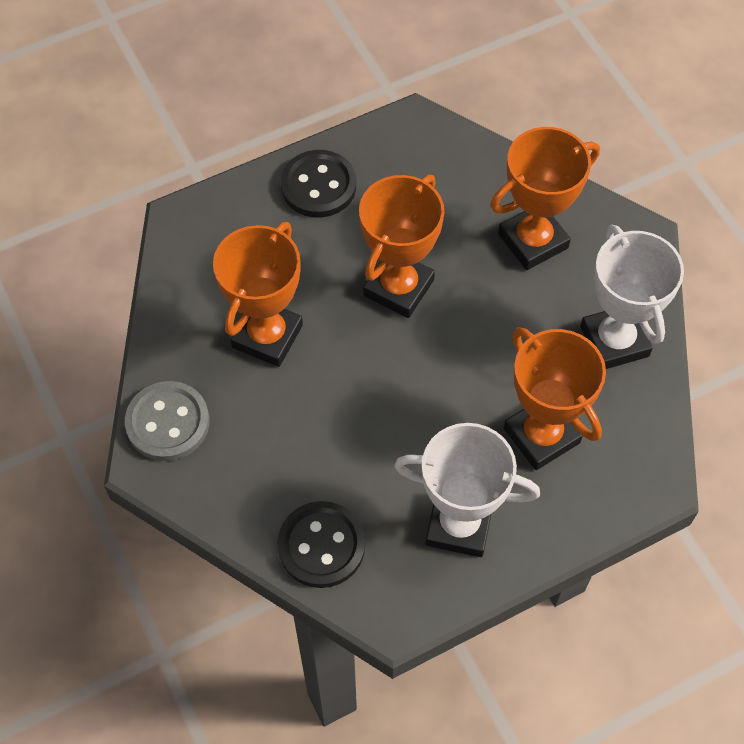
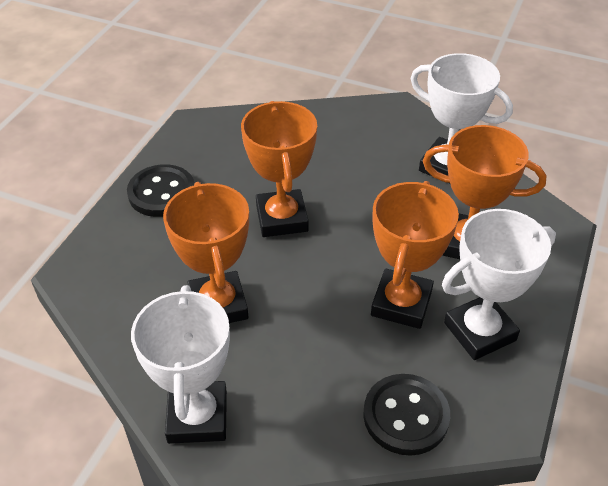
camera: 40 degrees left, 15 degrees down
(168, 422) = (197, 416): grey button -> white trophy
(533, 241) = (339, 144): orange trophy -> orange trophy (401, 303)

